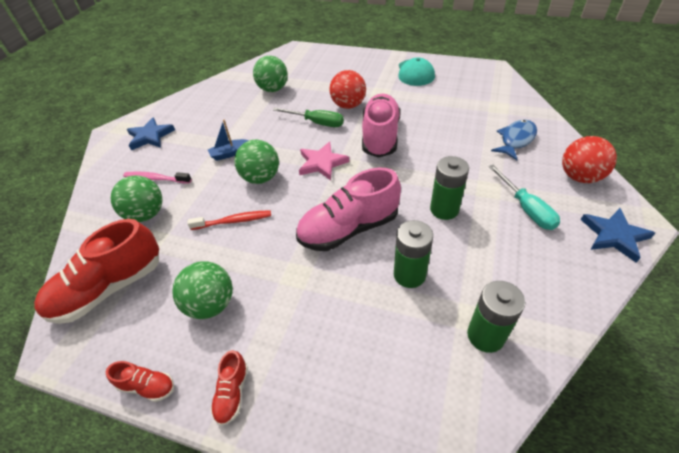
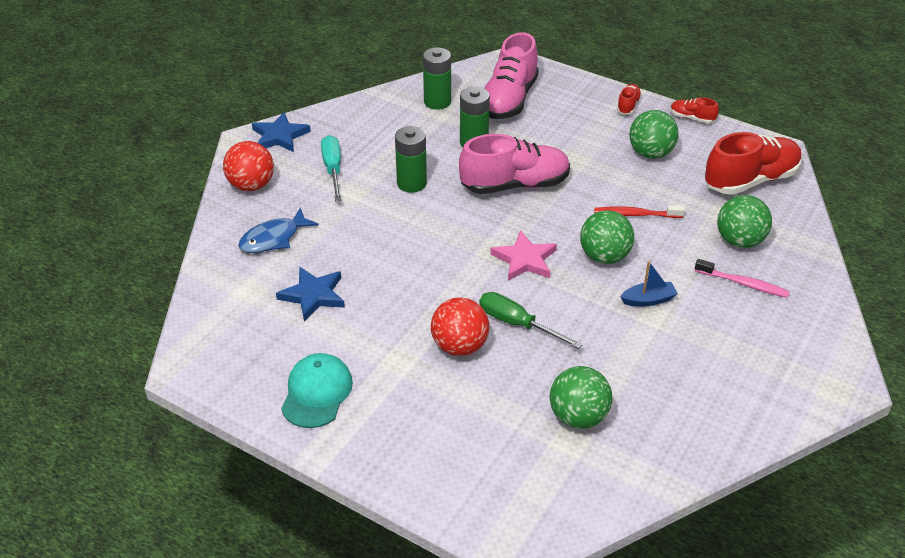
camera: 170 degrees left, 5 degrees down
(150, 136) = (778, 358): blue star -> blue star (313, 295)
(380, 136) = (436, 280): pink shoe -> pink shoe (509, 100)

